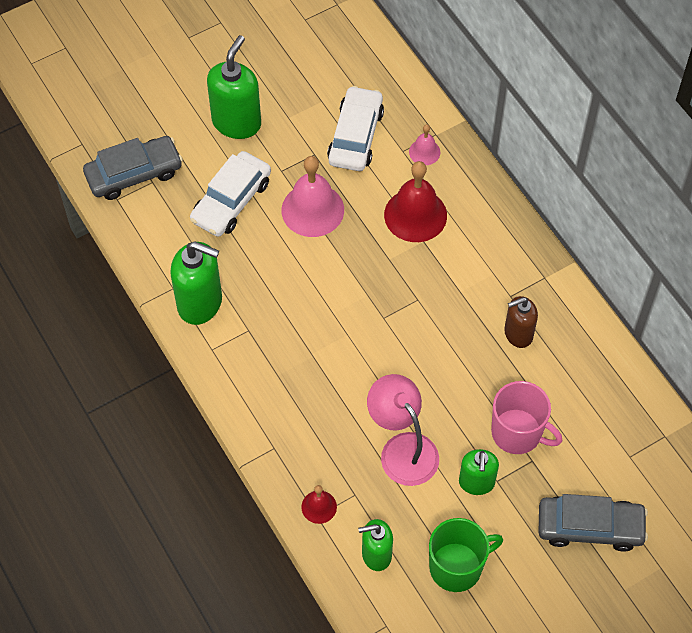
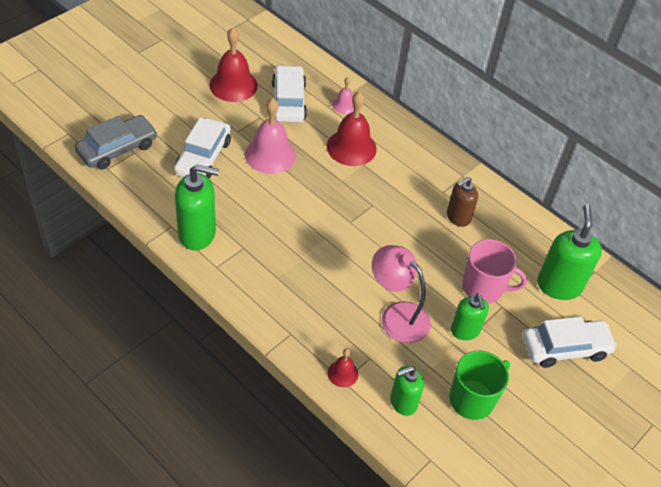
camera: 20 degrees left, 10 degrees down
(237, 122) = (192, 103): green soap dispenser -> green soap dispenser (559, 285)
(293, 102) = (233, 85): none -> red bell
(590, 527) = (565, 348): grey car -> white car

